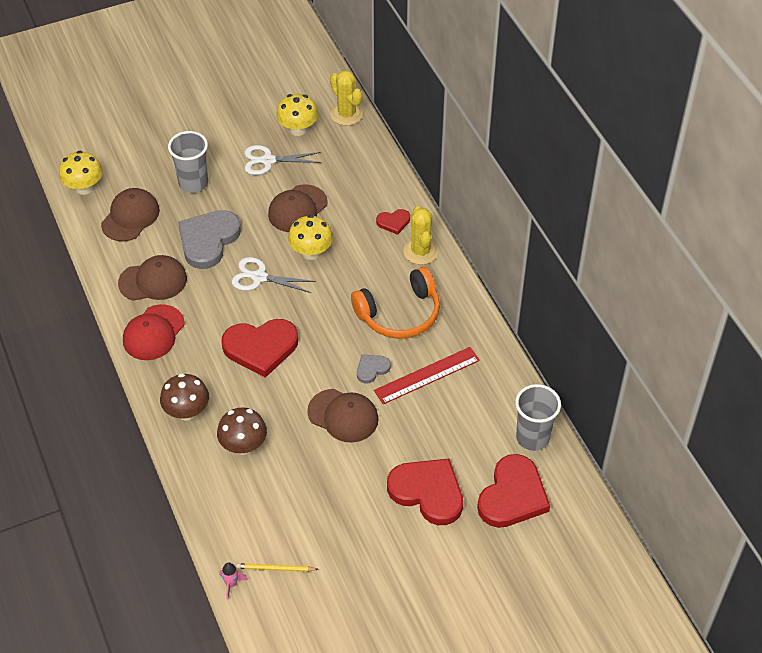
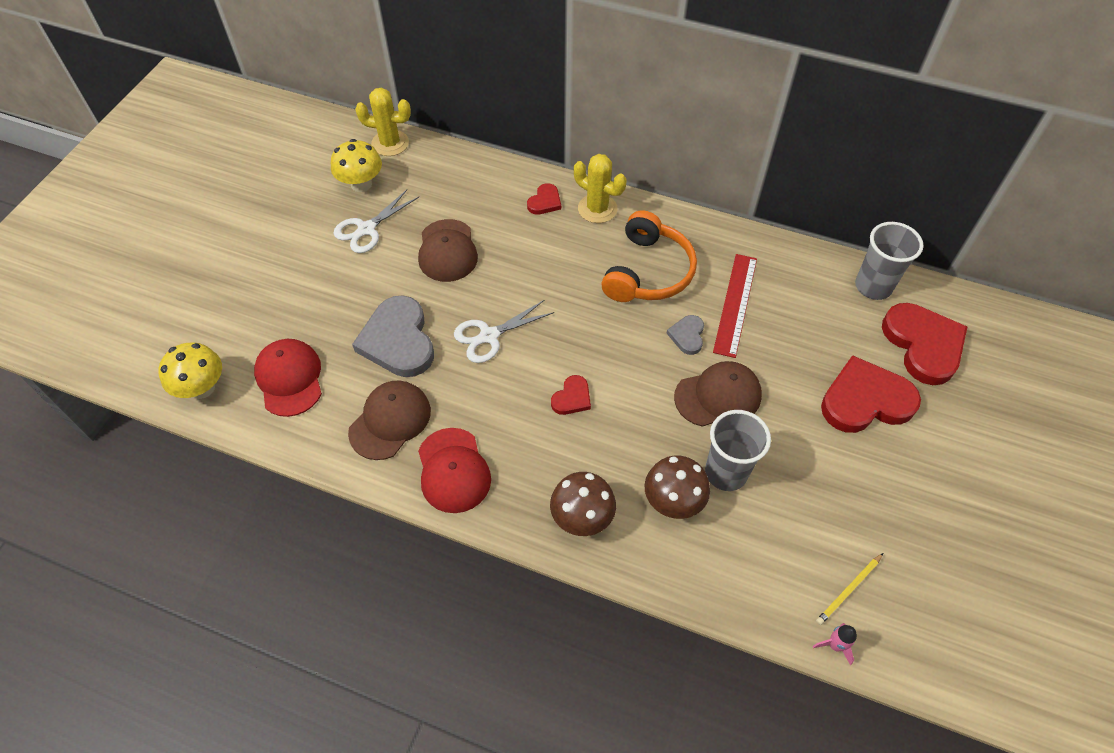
camera: 45 degrees left, 5 degrees up
(130, 217) = (289, 378): brown cap -> red cap
(193, 183) = (317, 300): grey cup -> grey cup (726, 472)
(261, 348) = (572, 398): red heart -> red heart, size x0.48
(311, 252) = (507, 278): yellow mushroom -> none

